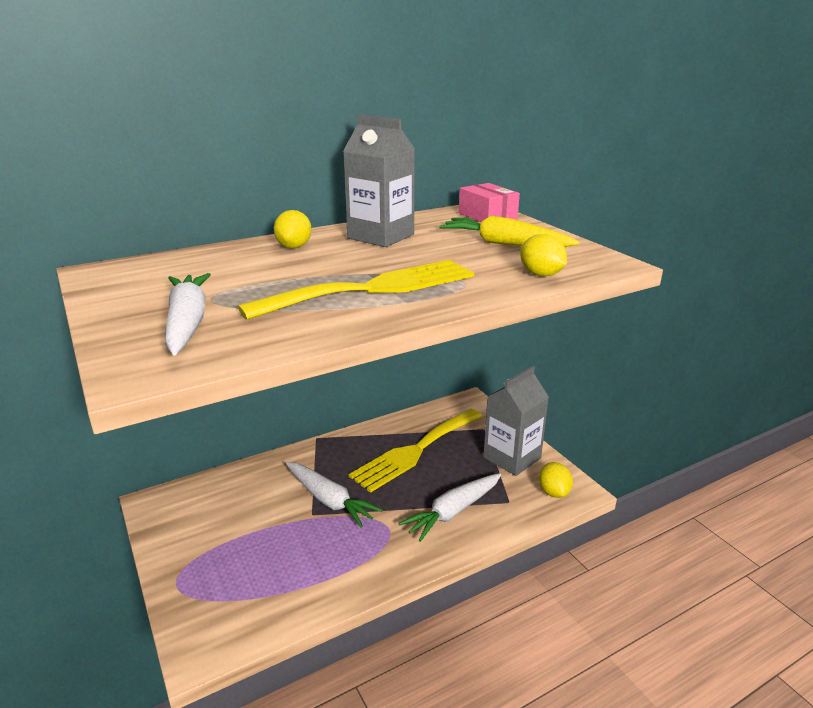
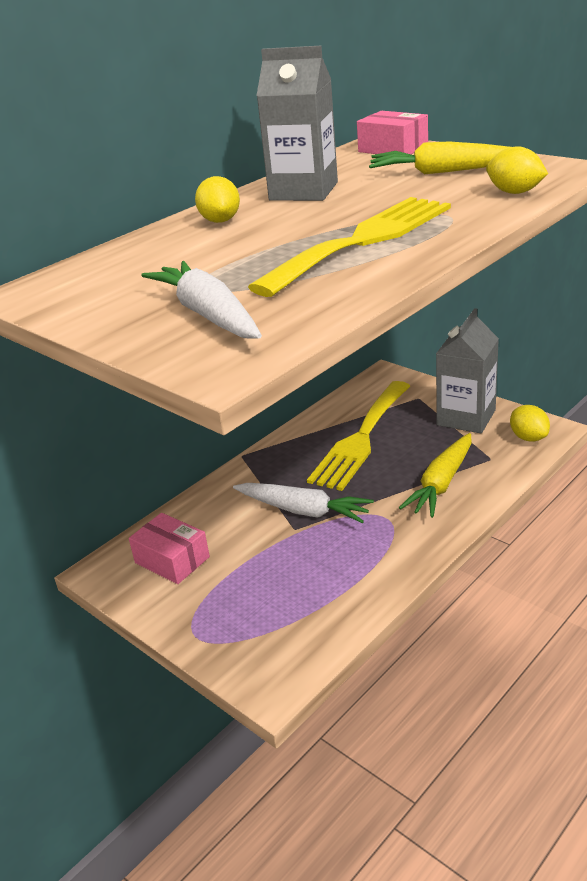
camera: 15 degrees left, 5 degrees up
(206, 510) = (172, 560): none -> pink box
(453, 512) = (441, 483): white carrot -> yellow carrot

